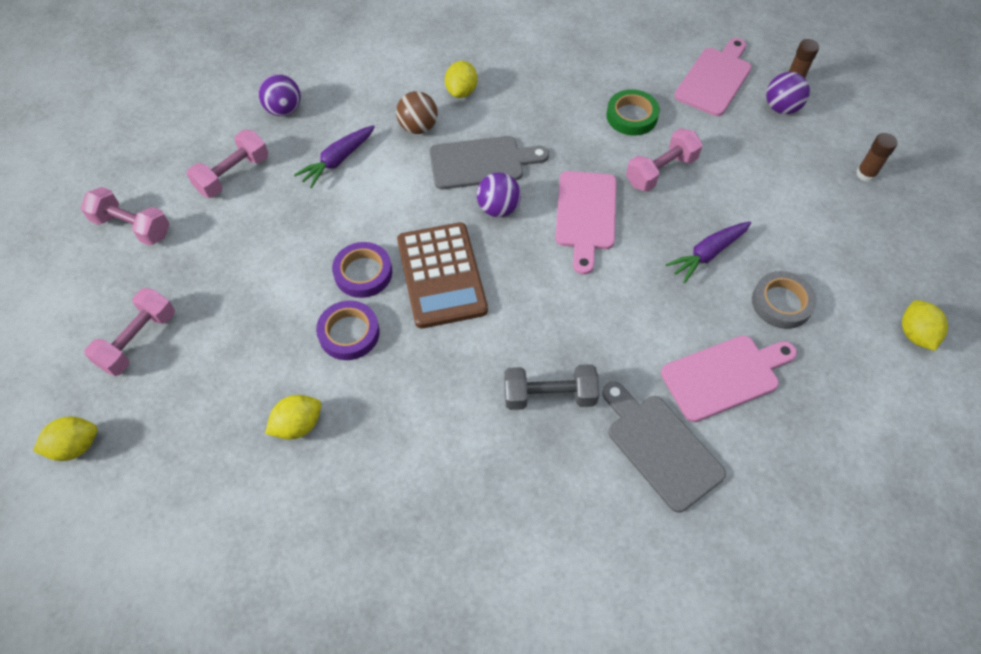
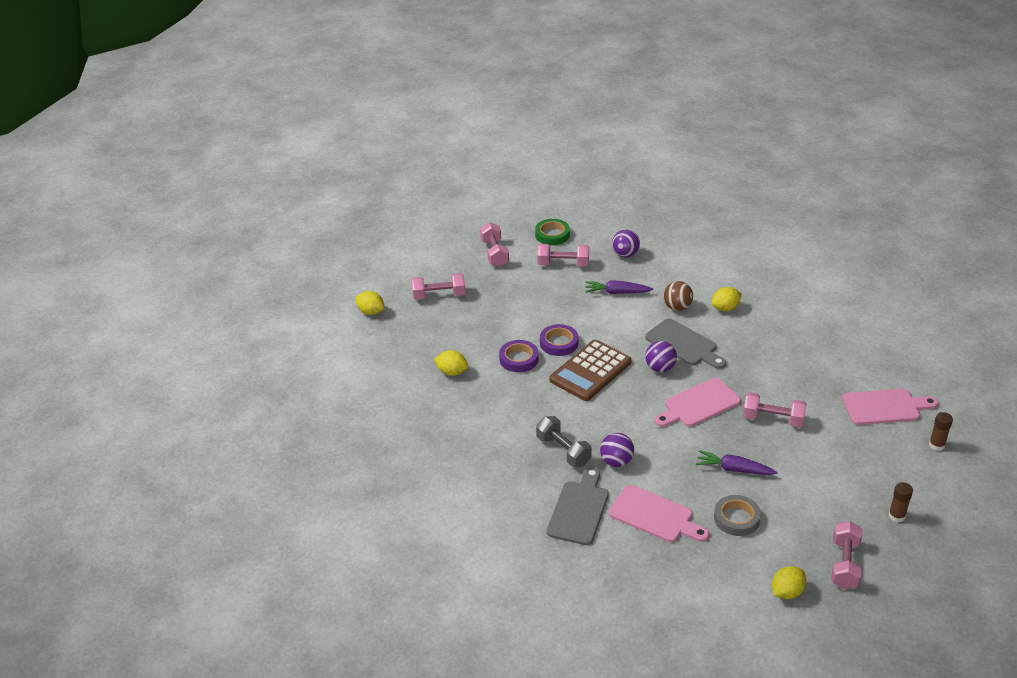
camera: 55 degrees right, 20 degrees down
(631, 116) = (800, 385): green tape -> green tape (552, 235)
(781, 108) = (902, 449): purple ball -> purple ball (616, 461)
(905, 259) = (844, 564): none -> pink dumbbell

